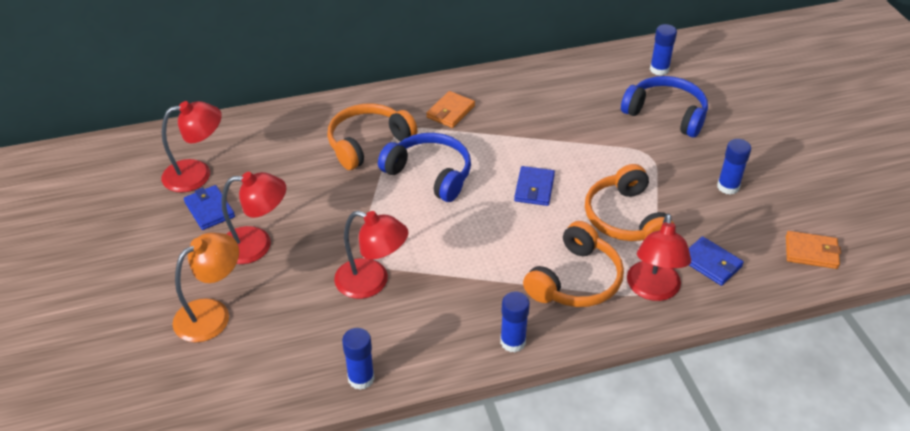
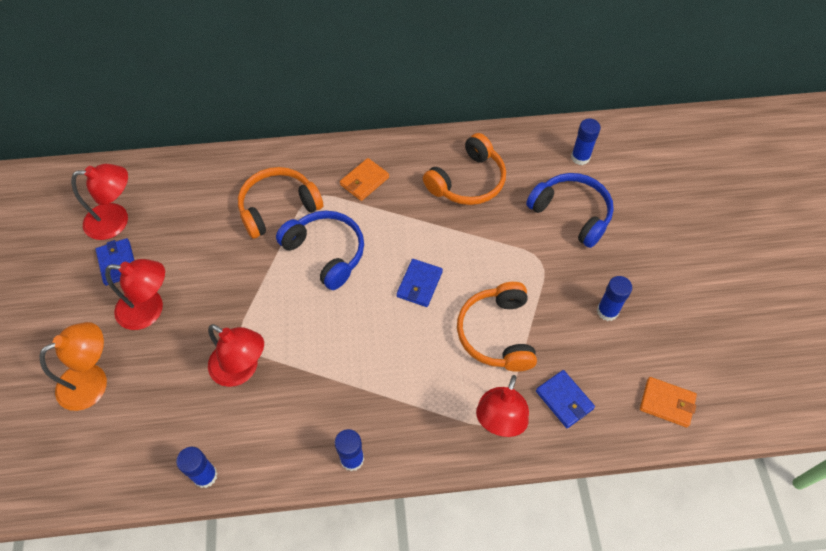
camera: 10 degrees right, 15 degrees up
(575, 280) = (429, 398): orange headphones -> orange headphones (468, 181)

